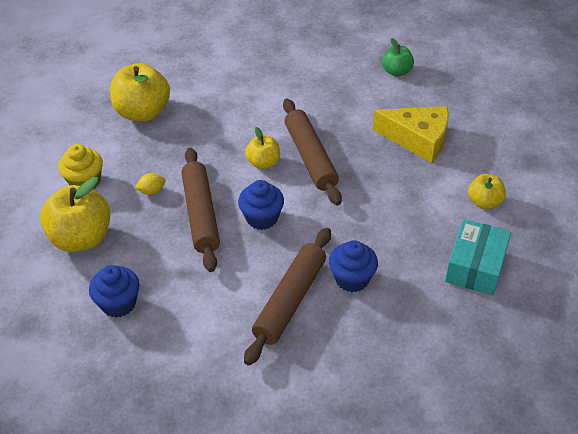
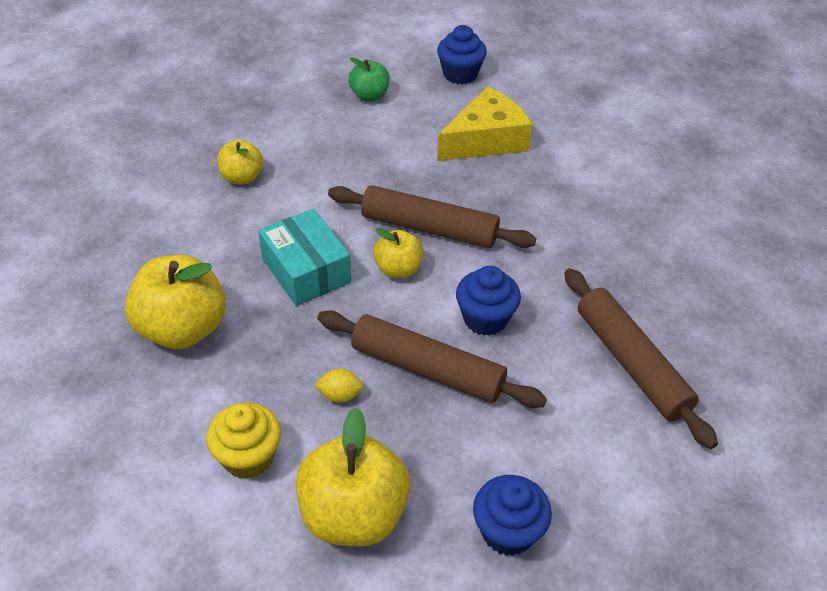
camera: 55 degrees left, 0 degrees up
(152, 191) = (340, 395): yellow lemon -> yellow lemon turned 75 degrees clockwise
(352, 279) = (639, 297): blue cupcake -> blue cupcake (460, 74)
(475, 266) = (693, 204): turquoise box -> turquoise box (306, 270)
(484, 202) = (615, 150): yellow apple -> yellow apple (242, 177)

